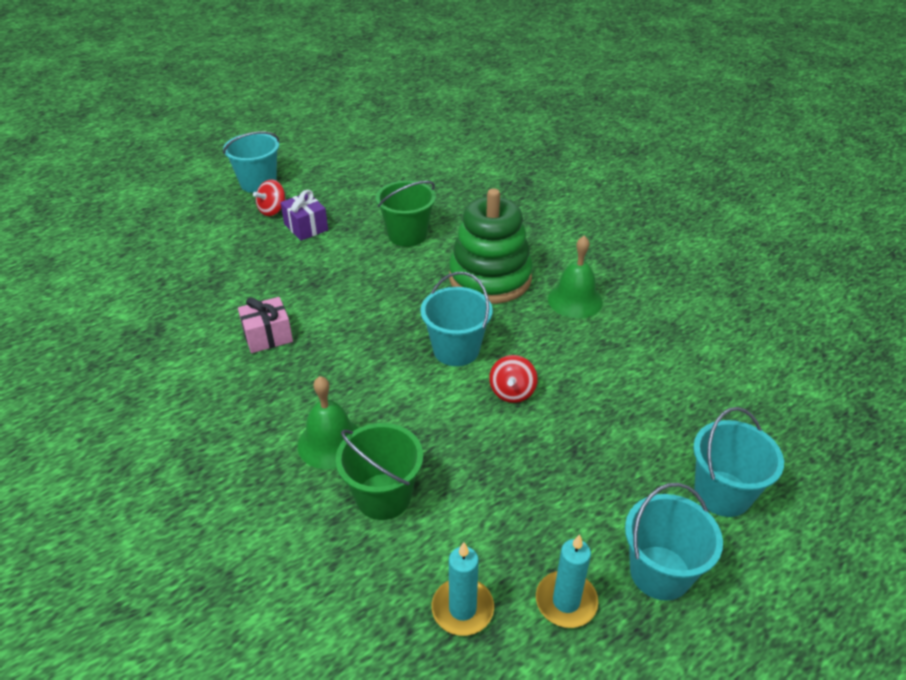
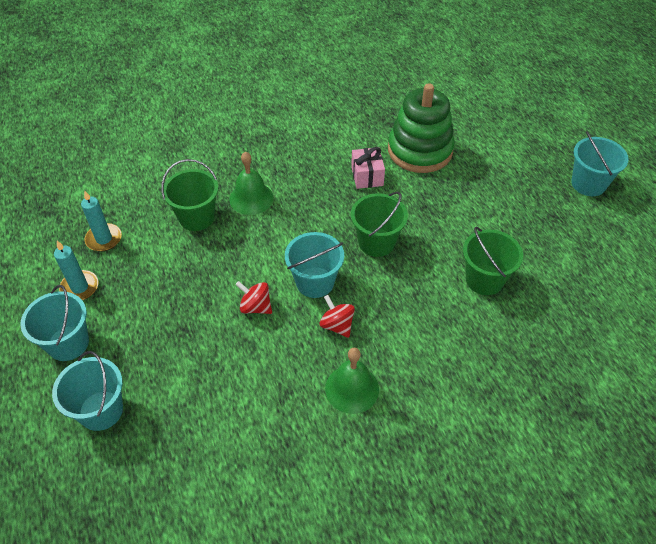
camera: 105 degrees right, 10 degrees up
(272, 210) = (539, 190): red spinning top -> red spinning top (337, 325)
(306, 227) = (508, 209): purple gift -> none
(380, 312) = (376, 242): none -> green bucket
(490, 278) = (402, 329): green stacking toy -> green stacking toy (420, 150)

